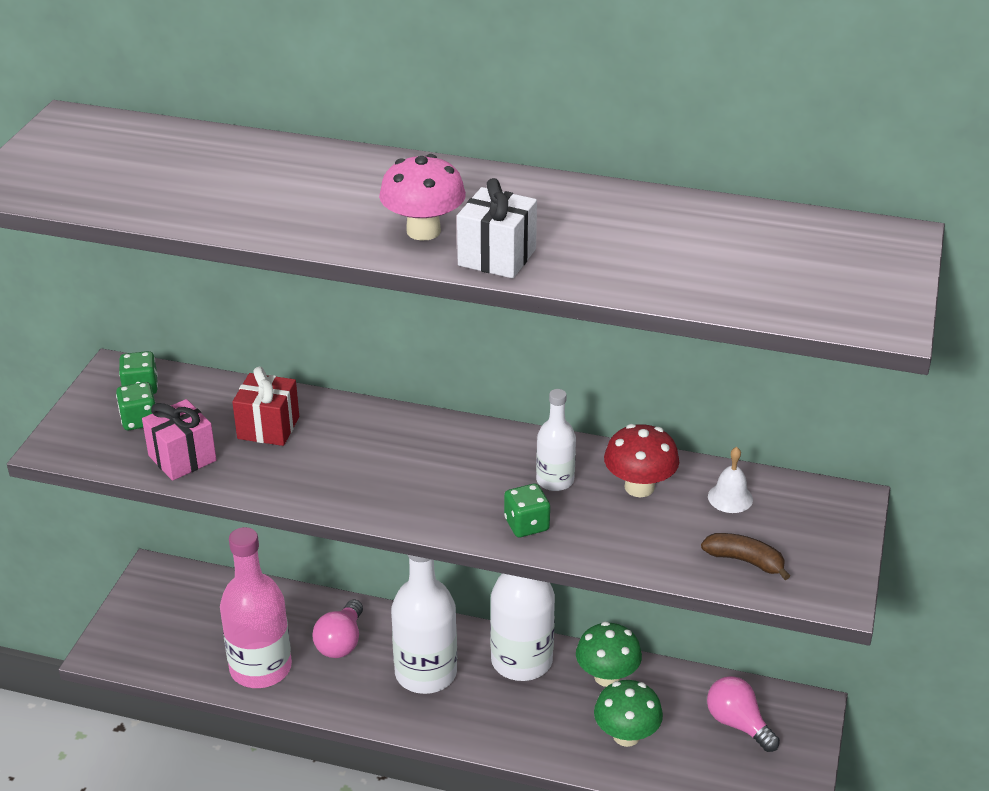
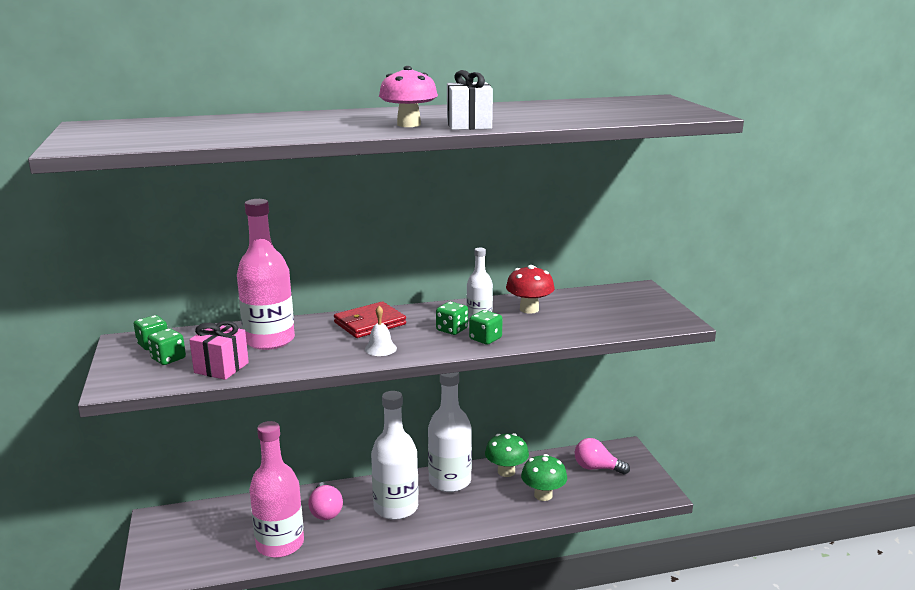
camera: 30 degrees left, 15 degrees down
(268, 428) = (269, 340): red gift -> pink bottle
(408, 439) = (370, 323): none -> red wallet
(499, 490) = (452, 329): none -> green dice
(730, 498) = (581, 301): white bell -> white bell (380, 348)
(745, 561) = (620, 321): brown banana -> none

